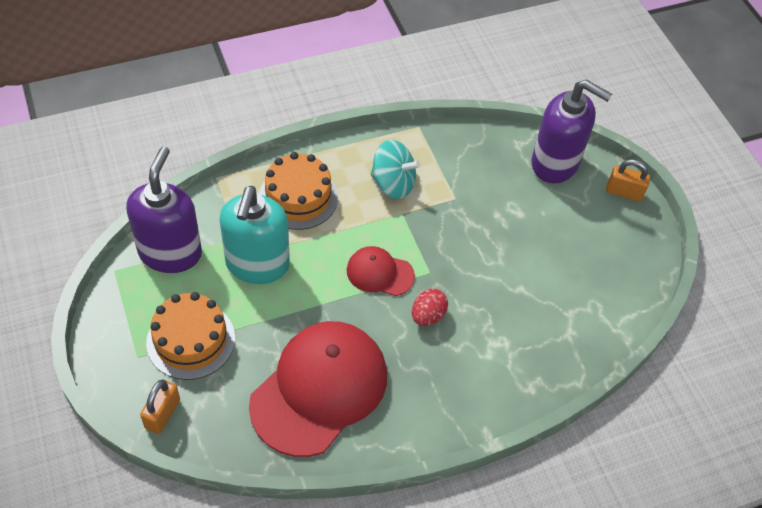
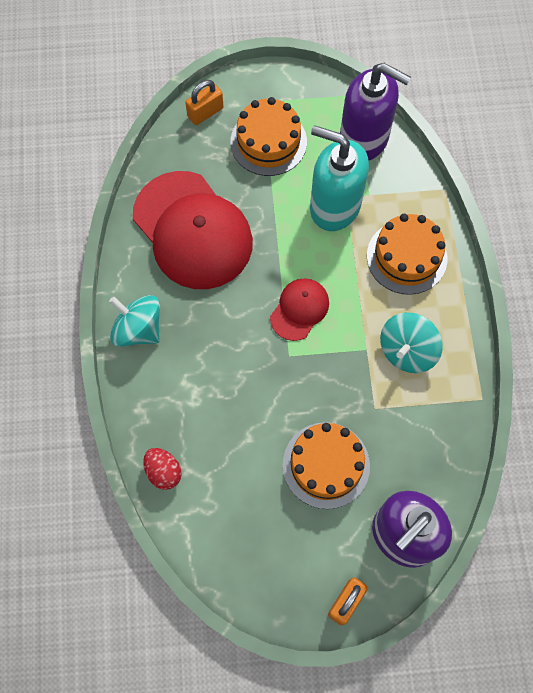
camera: 110 degrees right, 15 degrees up
(162, 414) = (205, 112): orange padlock -> orange padlock turned 75 degrees counterclockwise
(427, 316) = (241, 340): red egg -> red egg (163, 472)
(448, 412) = (138, 329): none -> turquoise spinning top
(520, 225) = (326, 465): none -> orange cake

